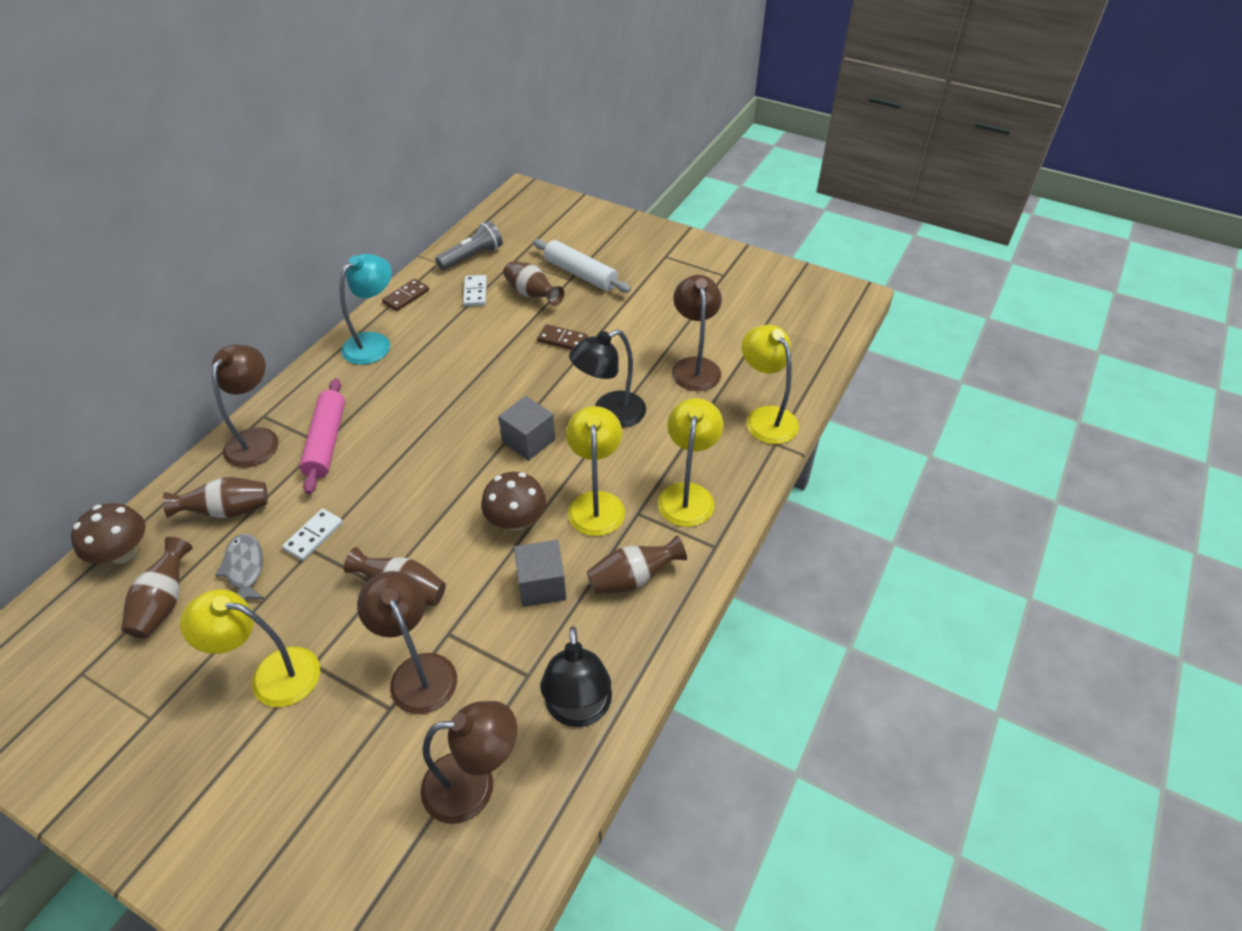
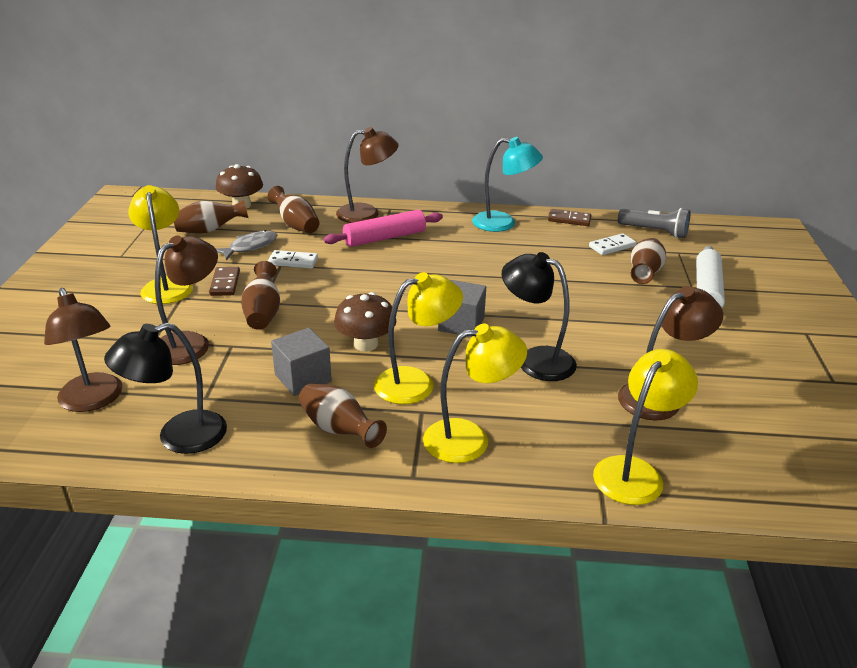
camera: 65 degrees right, 15 degrees down
(562, 340) = (605, 306): brown domino -> brown domino (225, 283)

